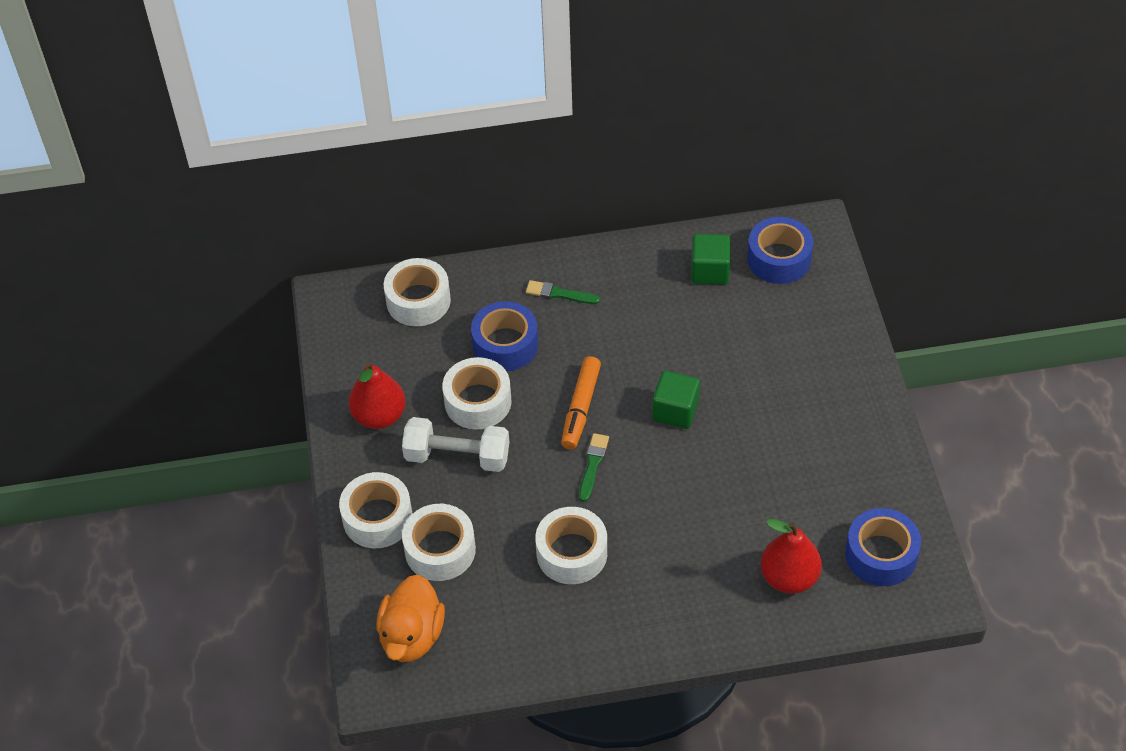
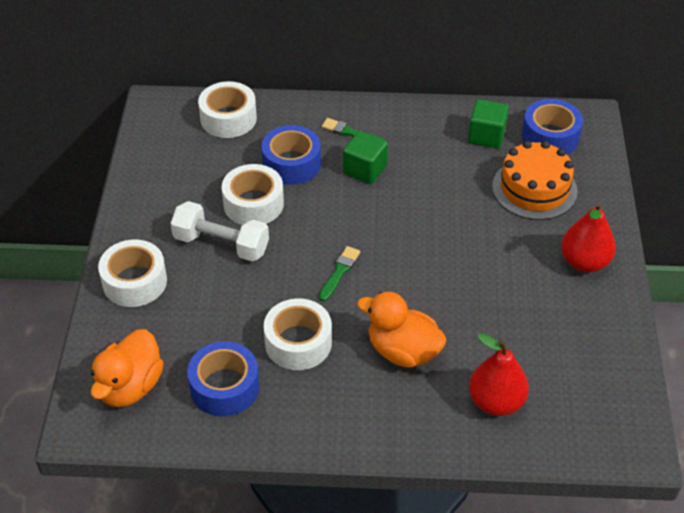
camera: 10 degrees right, 5 degrees down
(379, 416) = (165, 201): red pear -> red pear (584, 262)
(440, 550) = (180, 318): white tape -> none
(581, 408) = (342, 224): orange marker -> none
(675, 411) = (426, 241): green cube -> green cube (365, 170)
(682, 541) = (403, 351): none -> orange duck
(775, 326) = (534, 189): none -> orange cake
(881, 555) = (589, 398): blue tape -> blue tape (224, 387)

